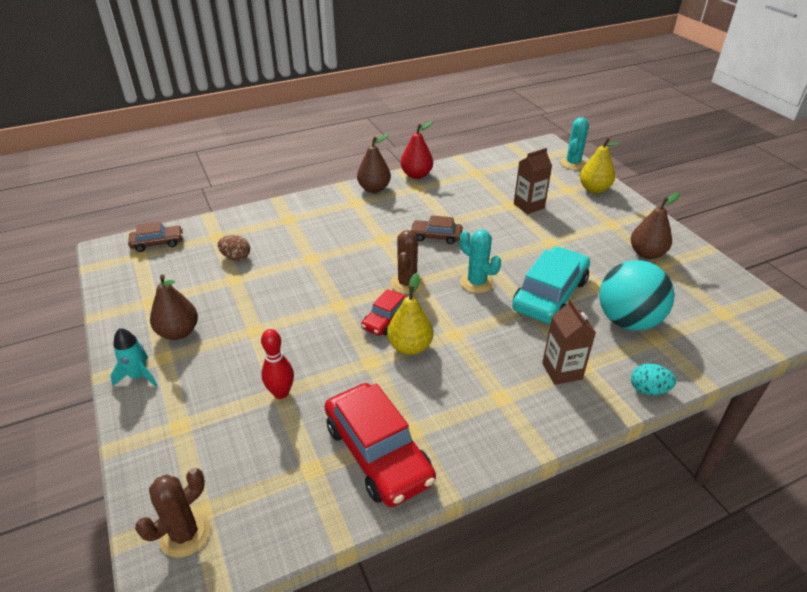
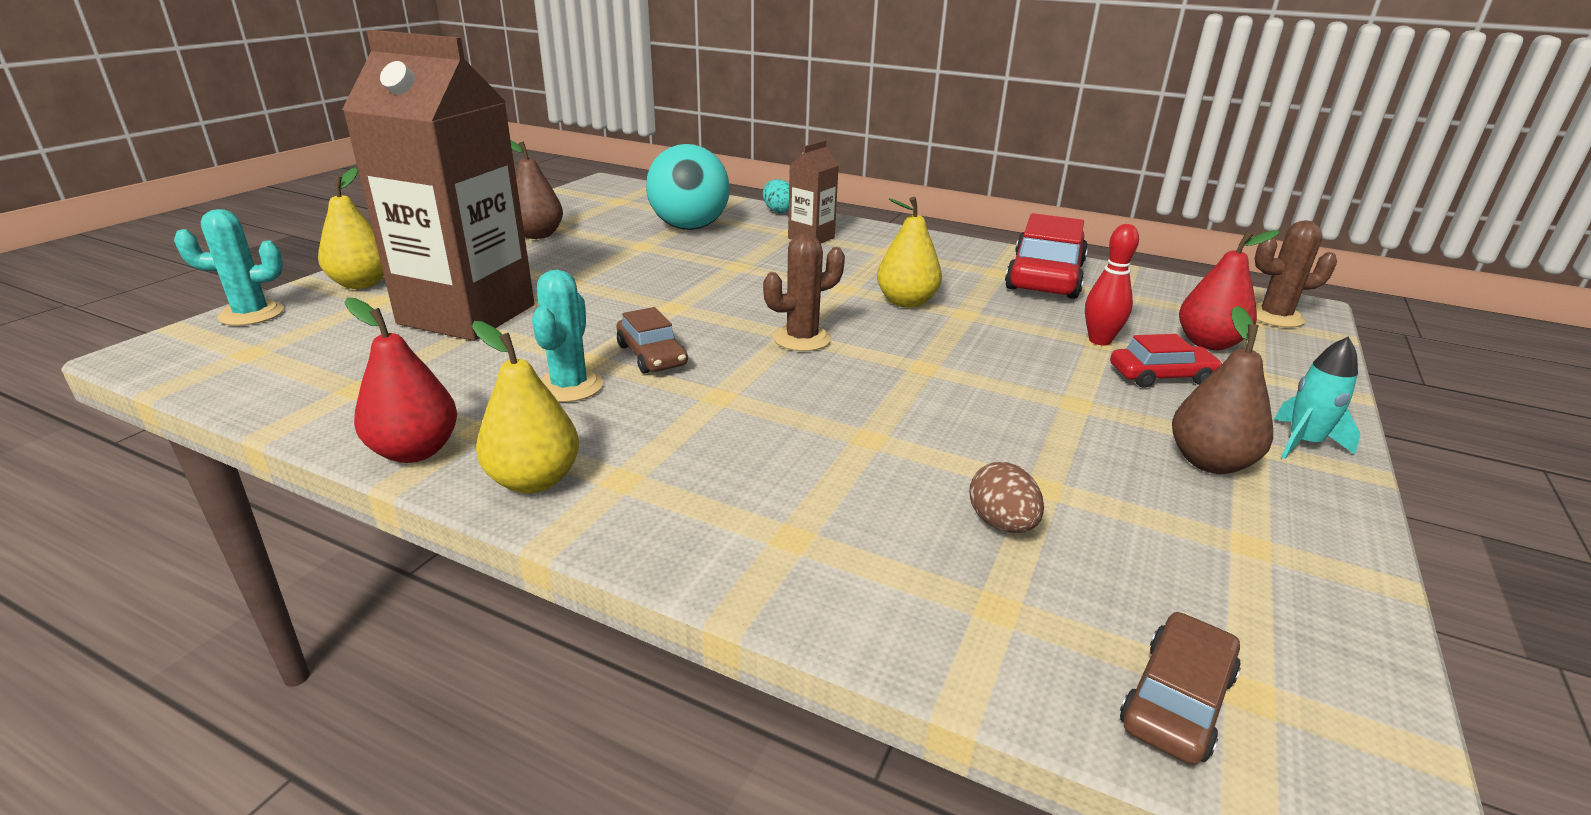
camera: 130 degrees left, 10 degrees down
(157, 243) = (1177, 699): brown car -> brown car turned 90 degrees clockwise
(218, 443) = (1208, 343): none -> red pear
(374, 189) = (534, 480): brown pear -> yellow pear
(386, 319) = (890, 328): red car -> red car (1161, 376)
(476, 283) = (731, 300): turquoise cactus -> turquoise cactus (569, 386)
(529, 206) = (467, 314): brown carton -> brown carton, size x2.16
(550, 295) = (695, 262): turquoise car -> none

